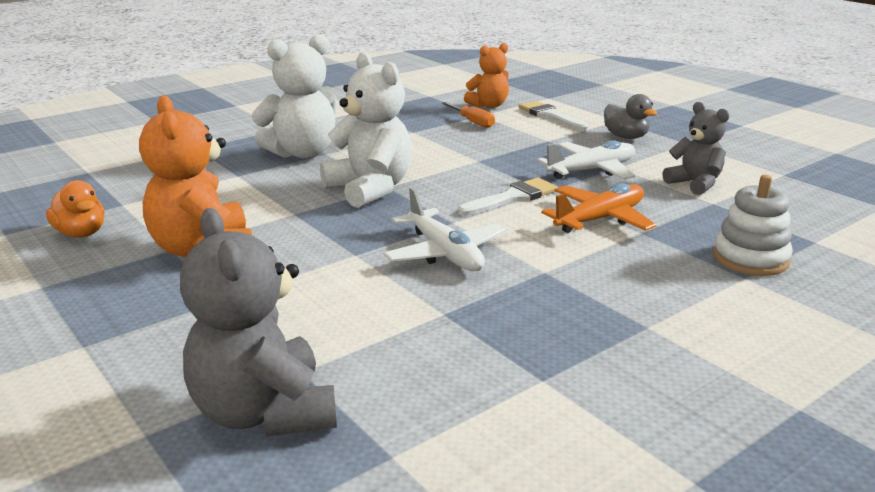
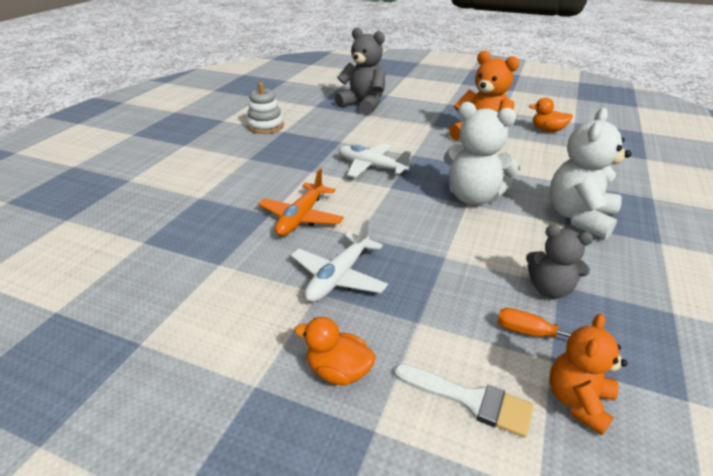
camera: 150 degrees right, 10 degrees up
(512, 198) = (374, 219): white brush -> none
(626, 137) = (338, 371): grey duck -> orange duck
(695, 184) = (237, 288): grey teddy bear -> grey teddy bear (549, 289)
(750, 259) = (194, 212): white stacking toy -> white stacking toy (266, 126)

